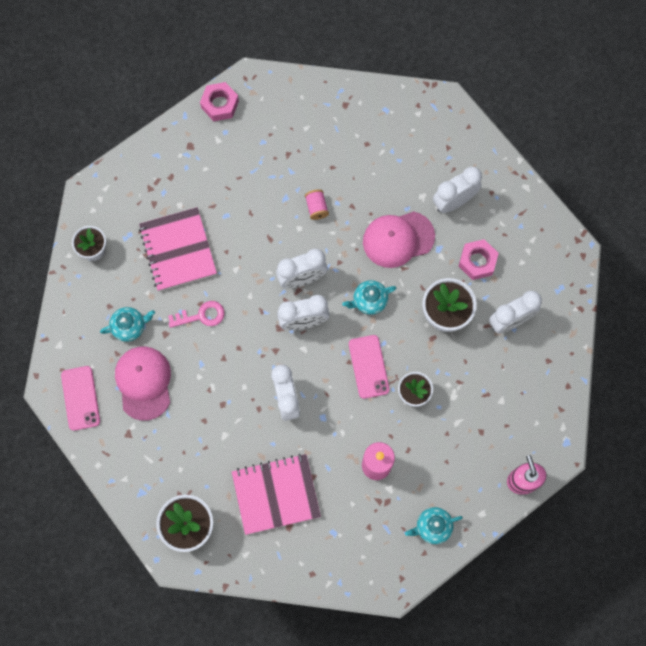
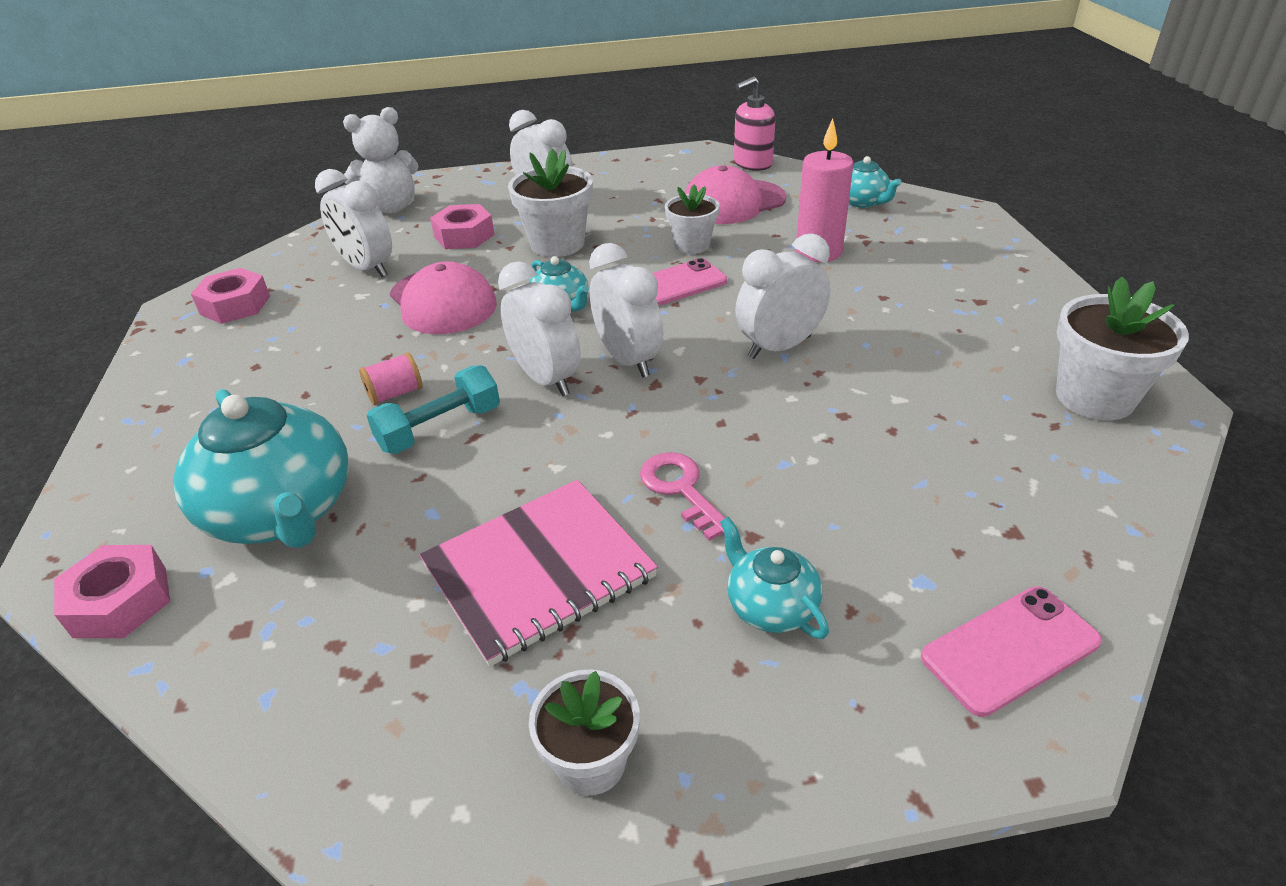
camera: 105 degrees left, 35 degrees down
(144, 383) = (884, 539): pink cap -> pink cap (733, 202)
(248, 158) = (282, 512): none -> turquoise teapot
(276, 494) = (944, 323): pink notebook -> none
(281, 225) = (440, 428): none -> turquoise dumbbell
(435, 131) = (235, 305): none -> pink nut
(537, 221) = (391, 208): none -> white teddy bear

